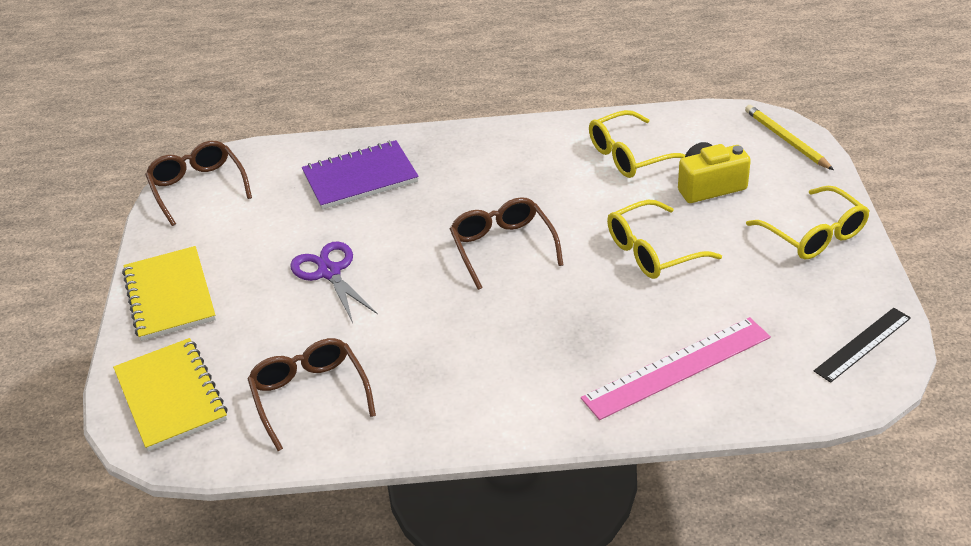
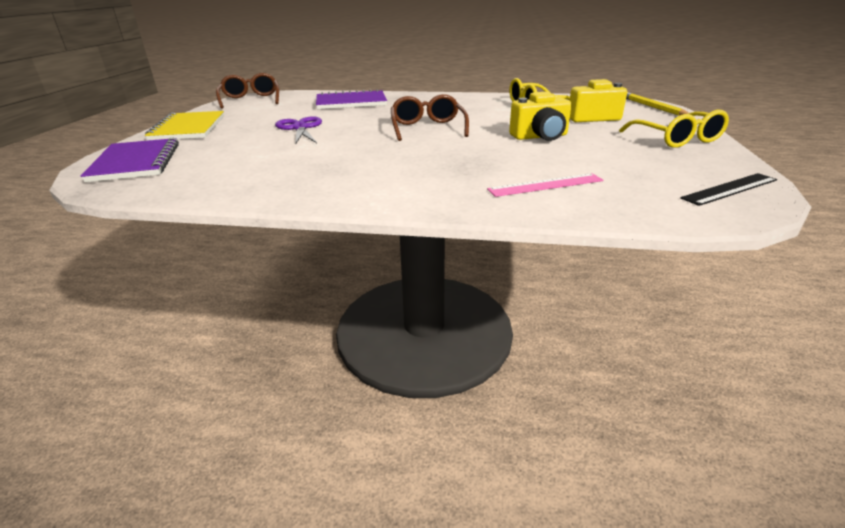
camera: 10 degrees right, 10 degrees down
(171, 396) = (136, 162): yellow notebook -> purple notebook
(309, 395) = (233, 171): brown glasses -> none
(652, 252) = (540, 137): yellow glasses -> yellow camera
(677, 367) = (545, 185): pink ruler -> pink ruler, size x0.63

